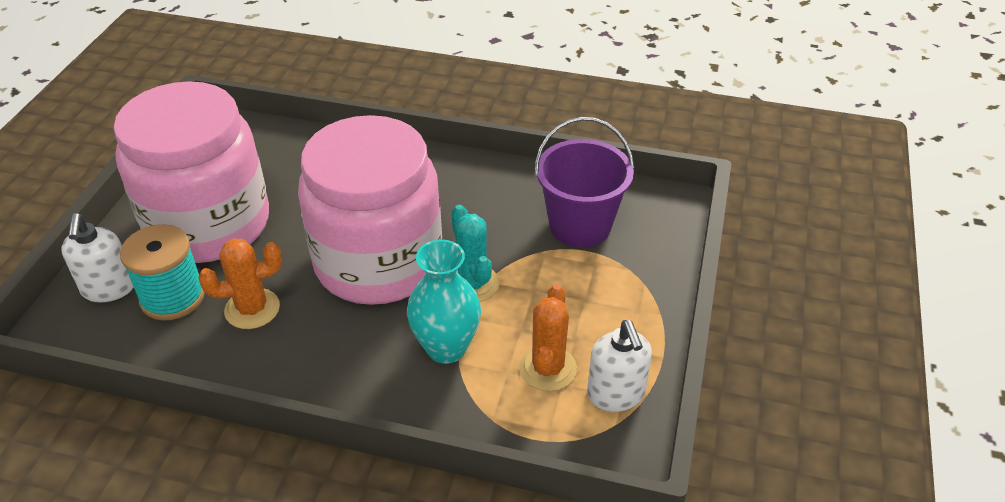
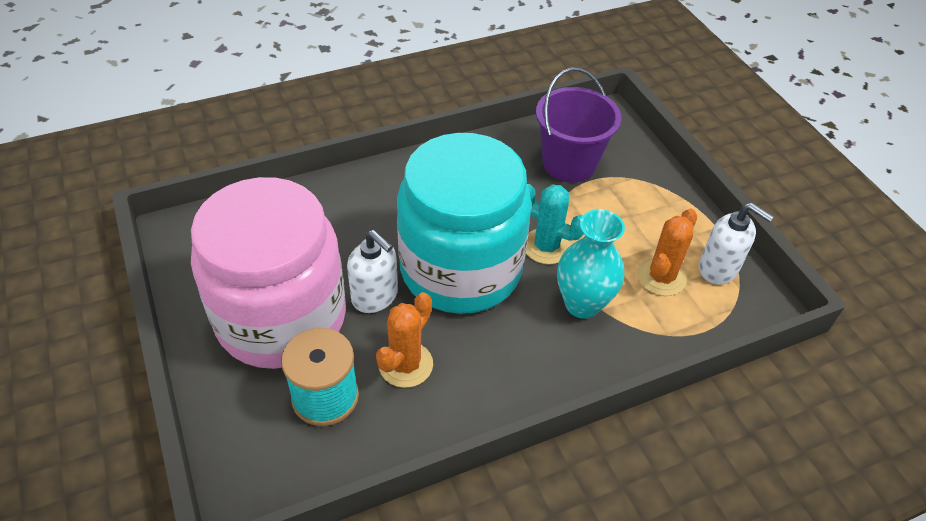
camera: 40 degrees left, 5 degrees up
(108, 288) = (256, 426): white soap dispenser -> white soap dispenser (375, 296)
(378, 262) = (460, 269): pink jar -> turquoise jar
(547, 368) = (661, 277): orange cactus -> orange cactus turned 60 degrees clockwise

